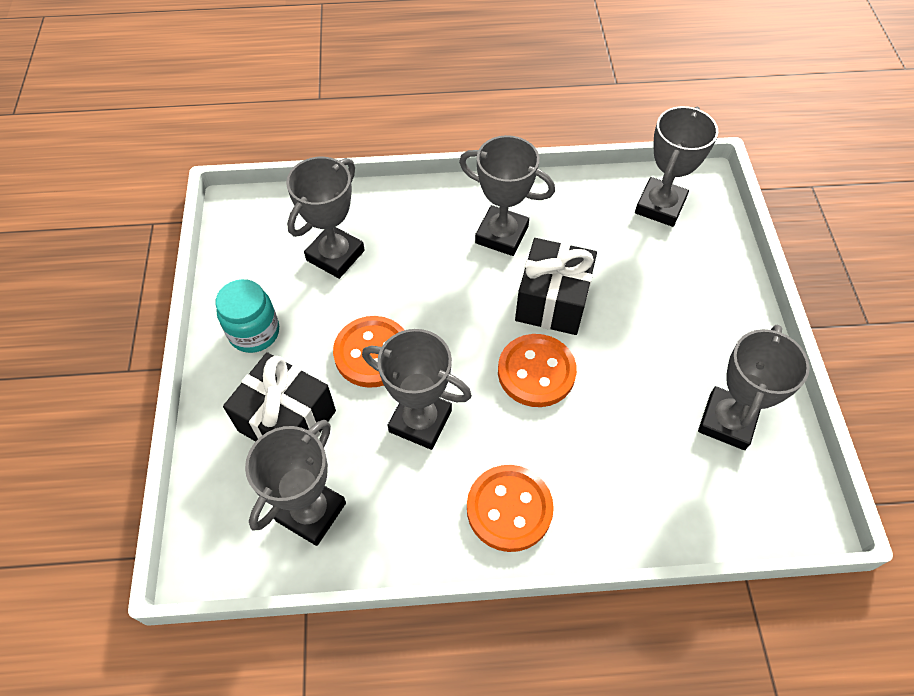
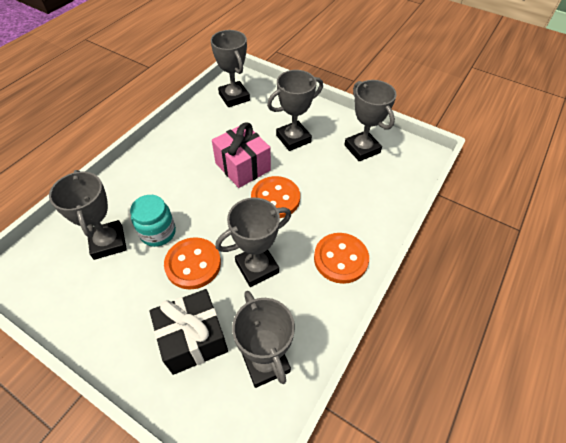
camera: 55 degrees left, 5 degrees down
(254, 332) = (112, 321): turquoise jar -> turquoise jar (158, 232)
(501, 235) = (183, 161): grey trophy -> grey trophy (293, 139)
(552, 301) = (243, 167): black gift -> pink gift

